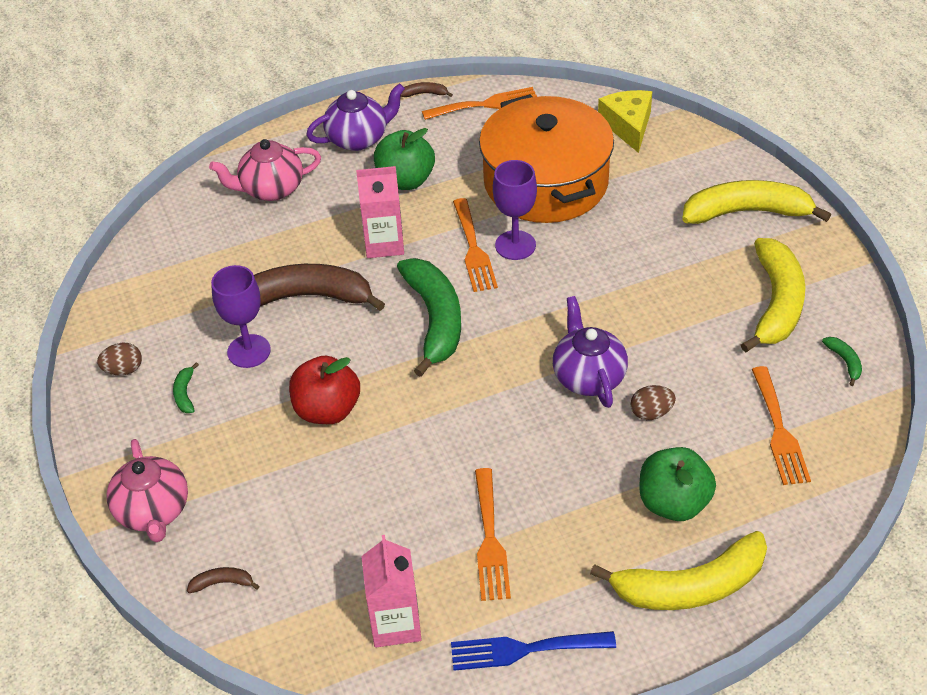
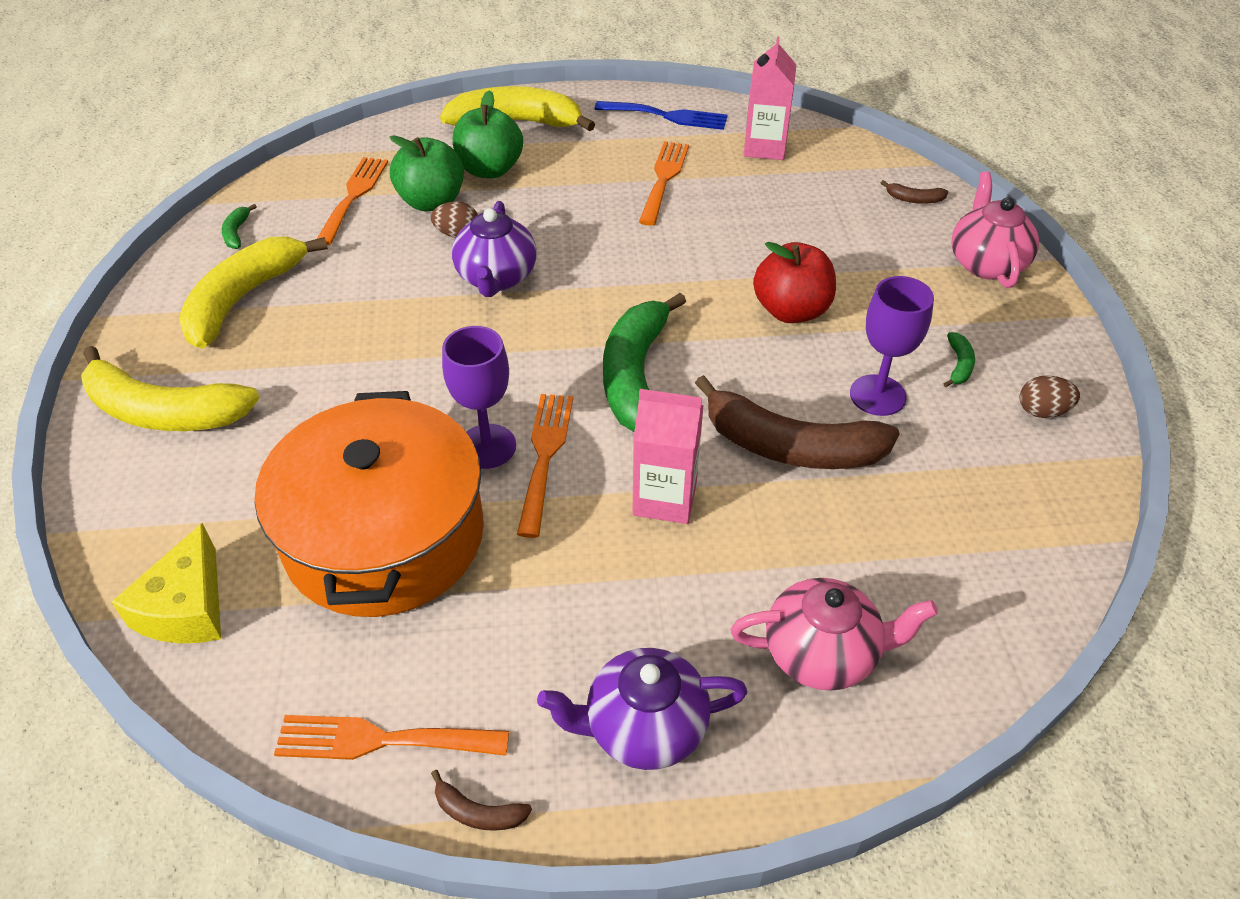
camera: 165 degrees left, 0 degrees up
(405, 180) = (594, 604): green apple -> green apple (431, 202)

